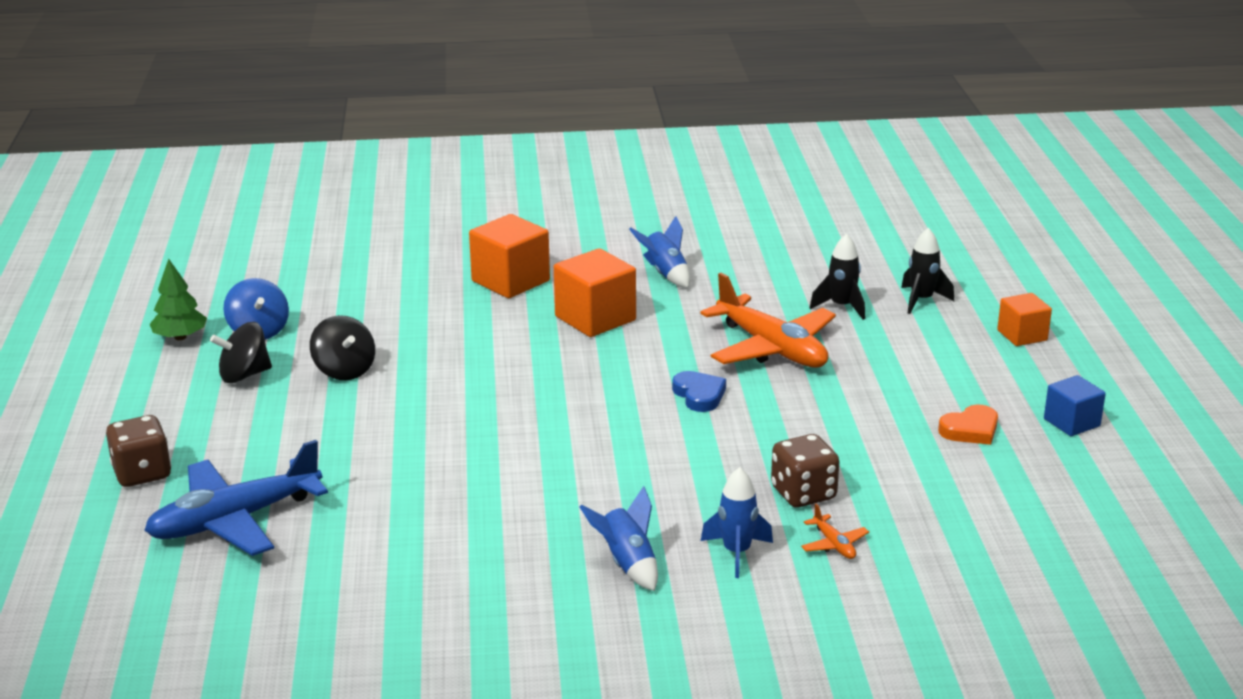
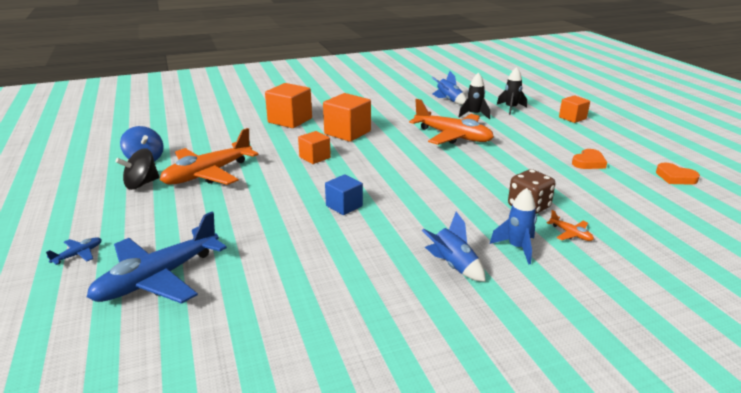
camera: 15 degrees left, 0 degrees up
(142, 473) = (78, 255): brown dice -> blue plane
(180, 337) = (92, 168): green tree -> none
(344, 370) = (208, 174): black spinning top -> orange plane
(518, 361) = (315, 157): none -> orange cube
(665, 274) = (373, 110): blue rocket -> blue rocket (449, 101)
(699, 395) = (430, 163): blue heart -> none
(1071, 422) = (635, 153): blue cube -> blue cube (344, 206)
(1097, 477) = (675, 177): none -> orange heart

